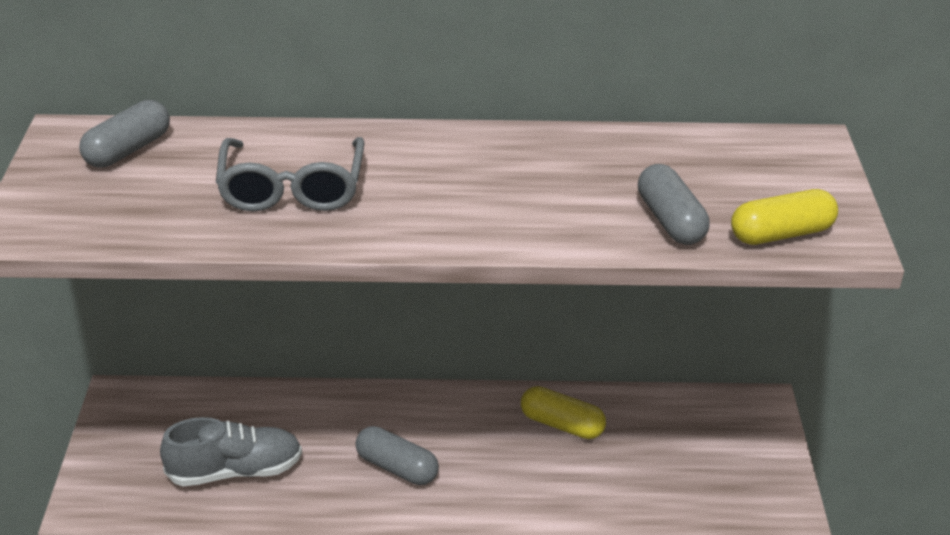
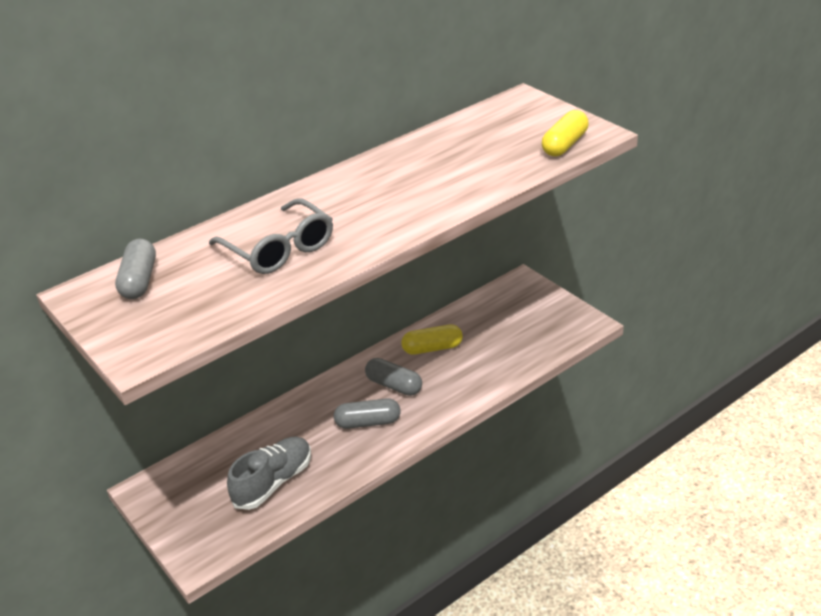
camera: 35 degrees left, 0 degrees up
(670, 221) = (505, 164): grey capsule -> grey capsule (394, 385)

